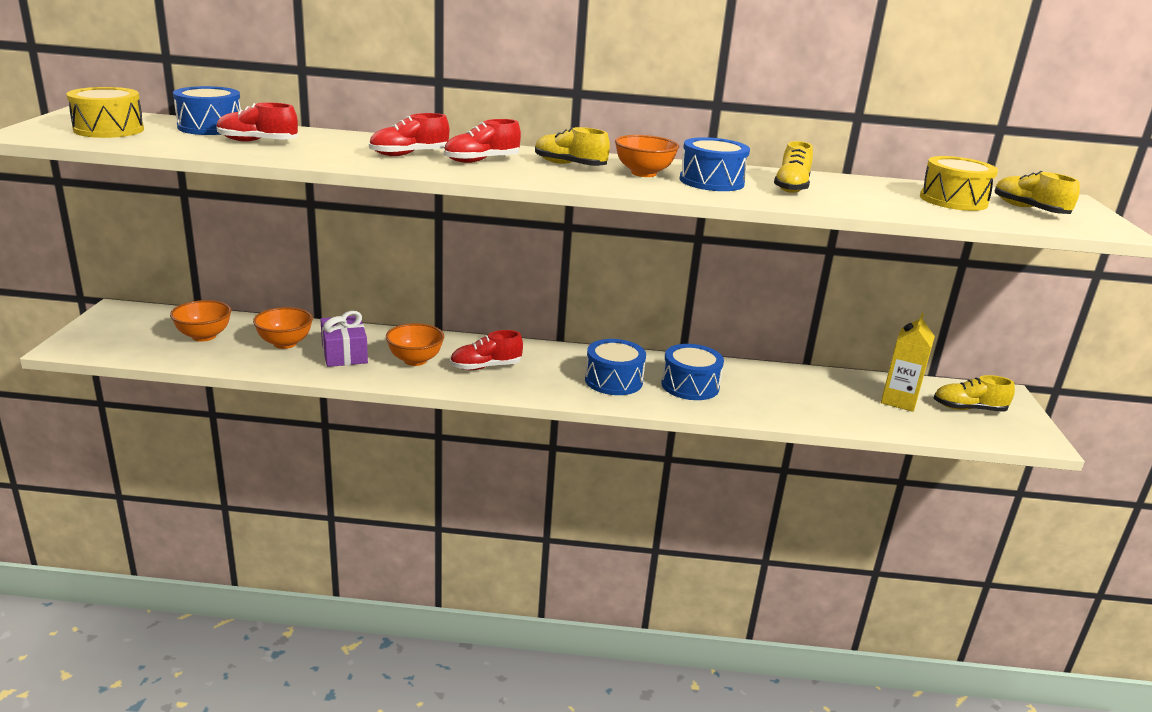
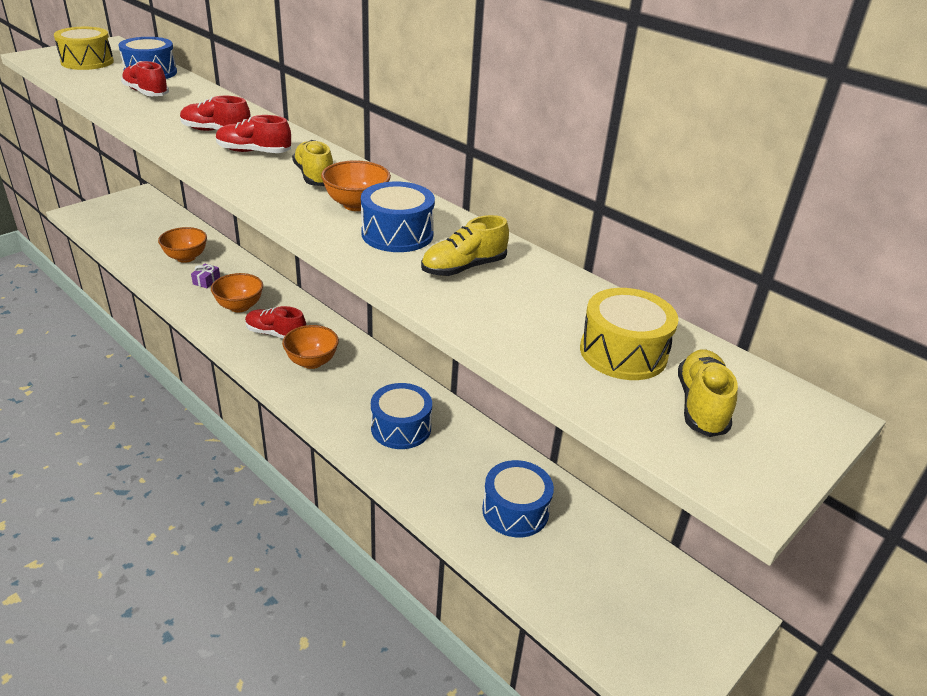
camera: 40 degrees right, 10 degrees up
(204, 336) = (152, 233): orange bowl -> orange bowl (312, 362)
(344, 353) = (206, 281): purple gift -> purple gift, size x0.52
(613, 381) = (347, 392): blue drum -> blue drum (515, 511)
(899, 401) = (579, 551): yellow carton -> none
(968, 409) = (646, 606): yellow shoe -> none

